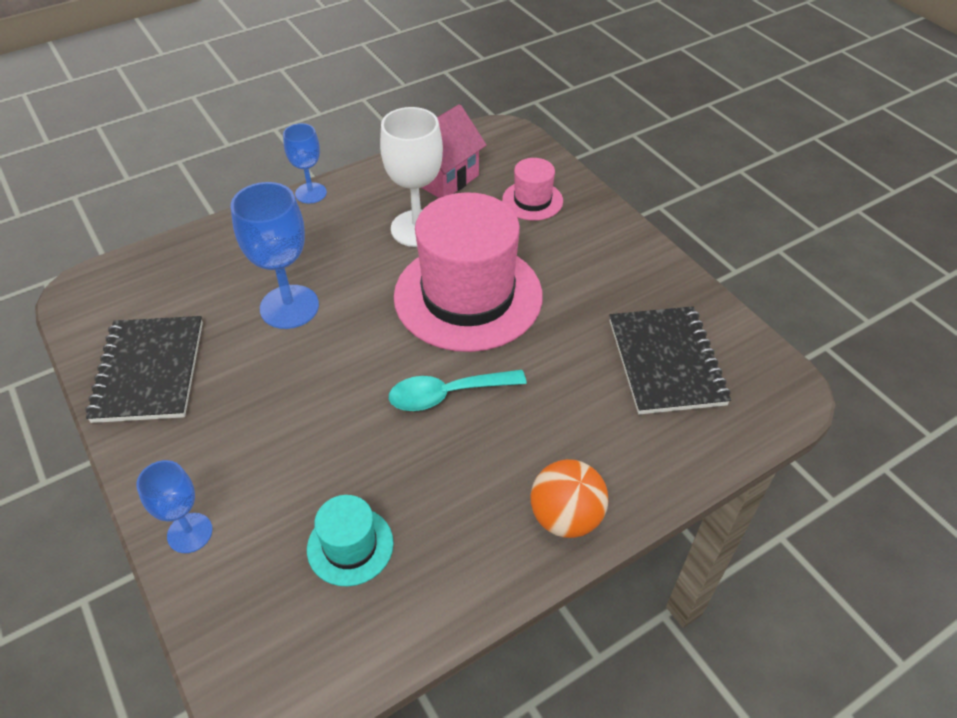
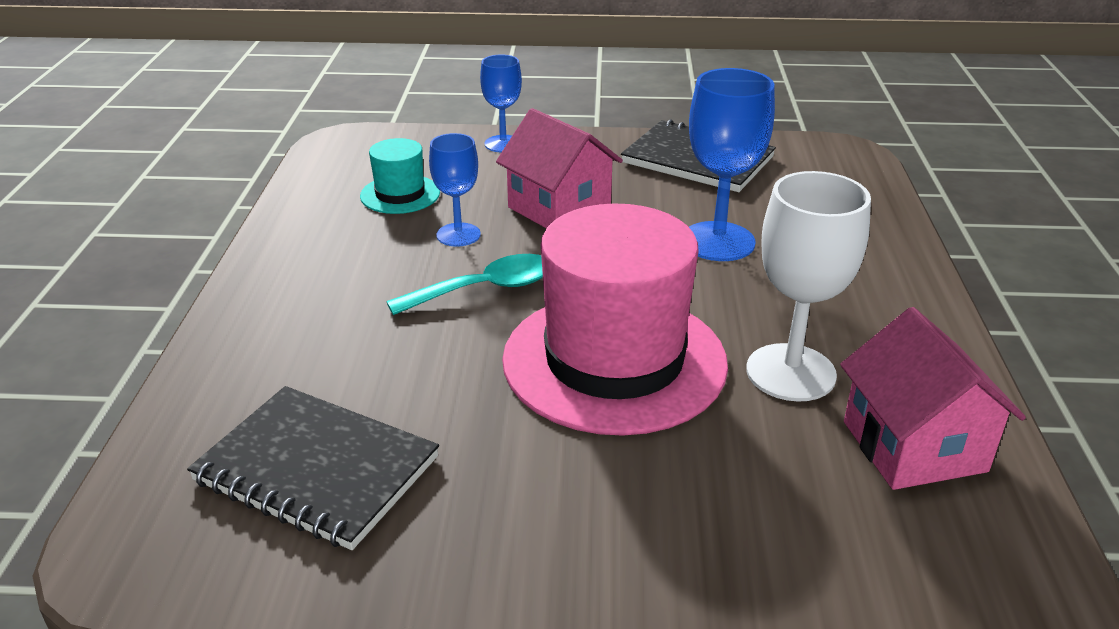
camera: 125 degrees right, 15 degrees down
(298, 417) = (559, 208): none -> pink house
(311, 193) = (941, 314): blue goblet -> blue goblet (458, 235)
(447, 394) = (484, 289): turquoise spoon -> turquoise spoon turned 45 degrees clockwise
(532, 200) = (774, 521): pink hat -> none
(566, 517) = (265, 296): orange ball -> none

